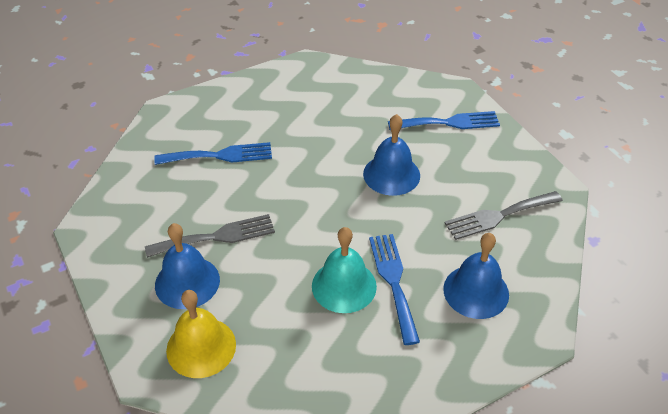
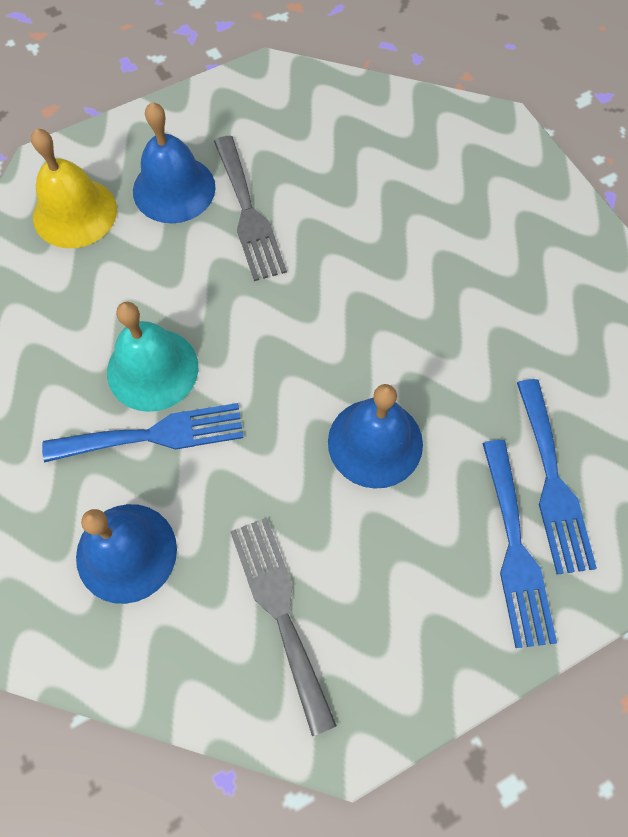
camera: 90 degrees right, 20 degrees up
(220, 155) = (407, 203): blue fork -> blue fork (552, 483)

